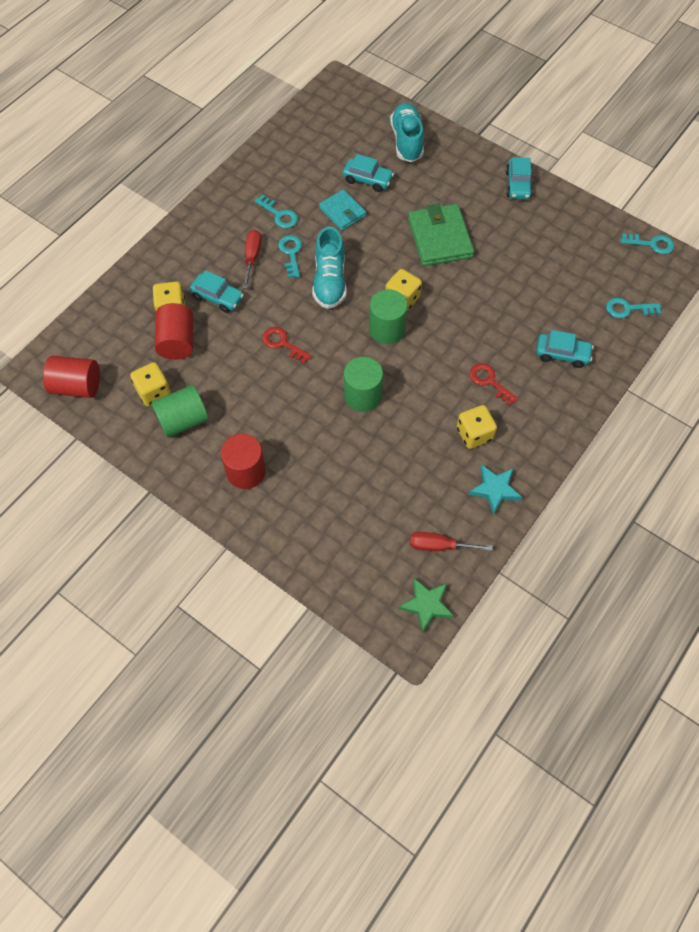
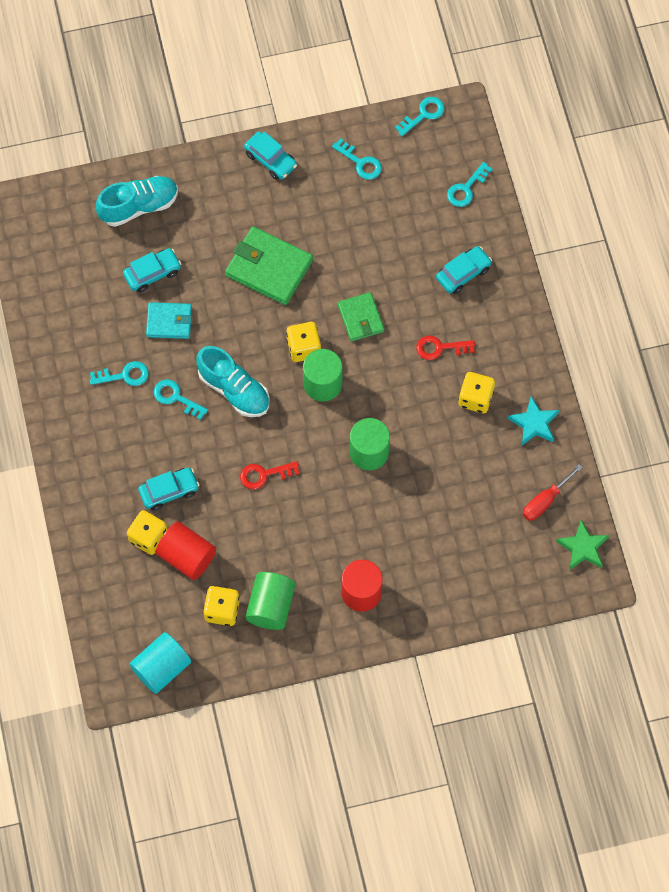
camera: 50 degrees left, 5 degrees up
(77, 386) = (161, 668): red cylinder -> turquoise cylinder
(252, 257) = (151, 432): red screwdriver -> none
(407, 141) = (139, 206): turquoise shoe -> turquoise shoe turned 120 degrees clockwise
(460, 316) = (360, 318): none -> green wallet
(574, 234) = (360, 162): none -> turquoise key

